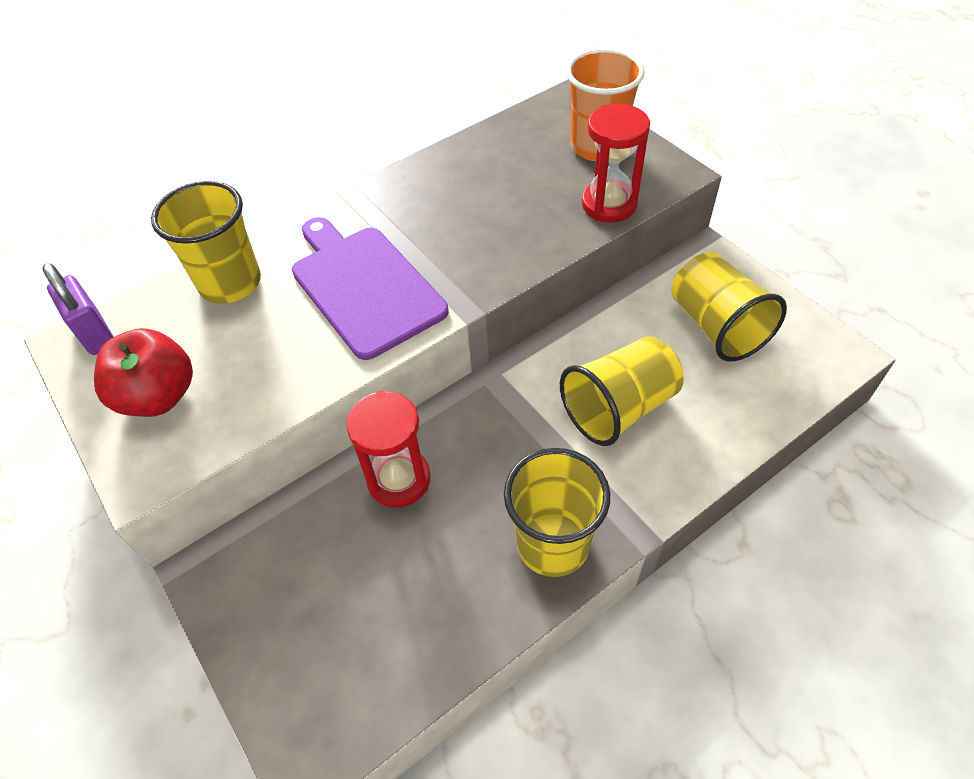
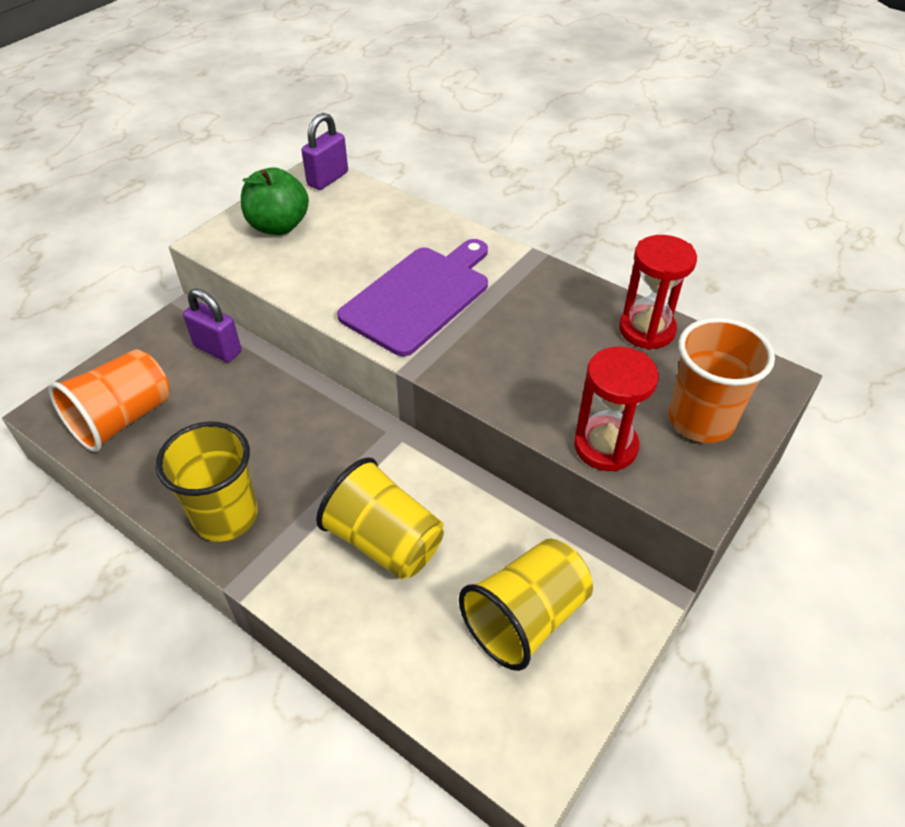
camera: 70 degrees right, 5 degrees down
(159, 396) = (278, 226): red apple -> green apple
(230, 283) = (397, 223): yellow cup -> none
(288, 531) = (218, 349): none -> purple padlock
(362, 654) = (122, 419): none -> orange cup
(399, 479) = (273, 399): red hourglass -> red hourglass (646, 330)

